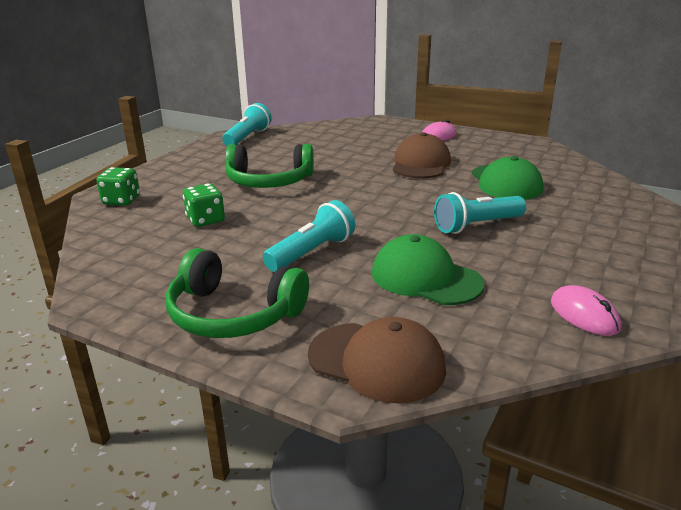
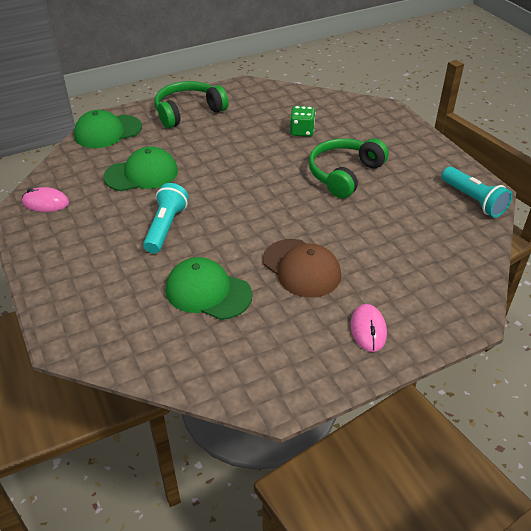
camera: 125 degrees right, 15 degrees up
(121, 201) = (367, 112): green dice -> none
(312, 252) = (215, 151): turquoise flashlight -> none
(377, 362) = (108, 132): brown cap -> green cap

